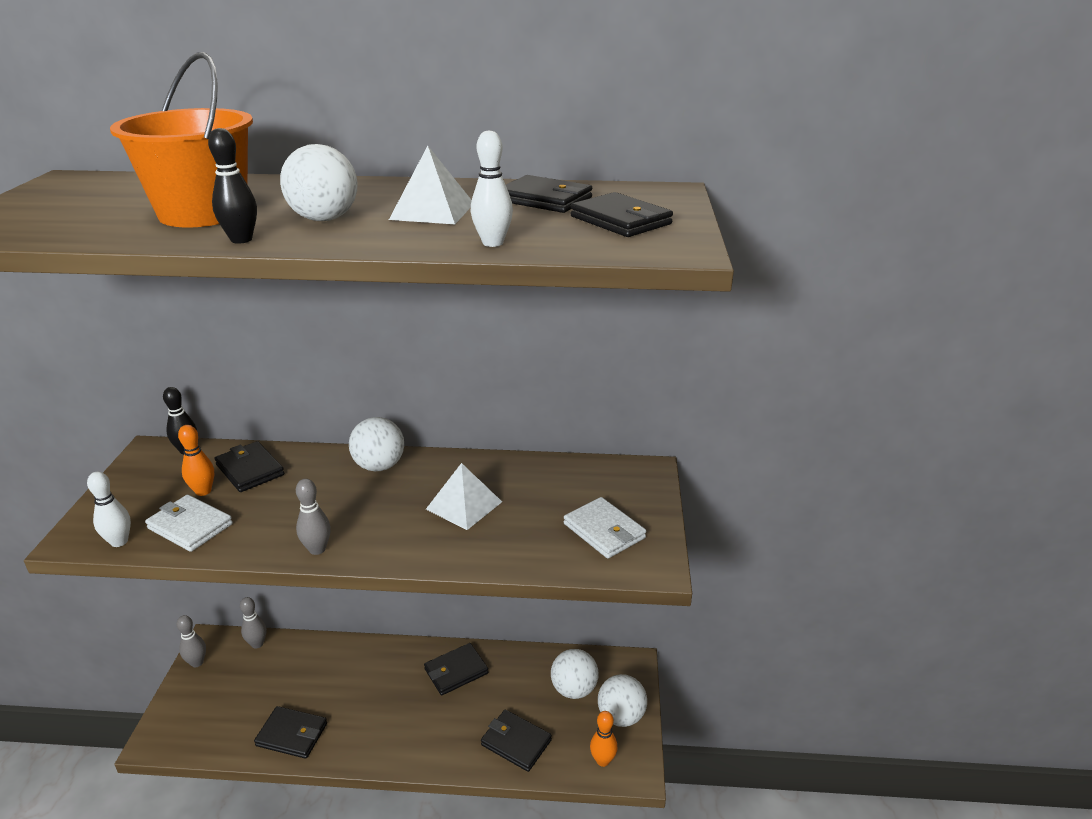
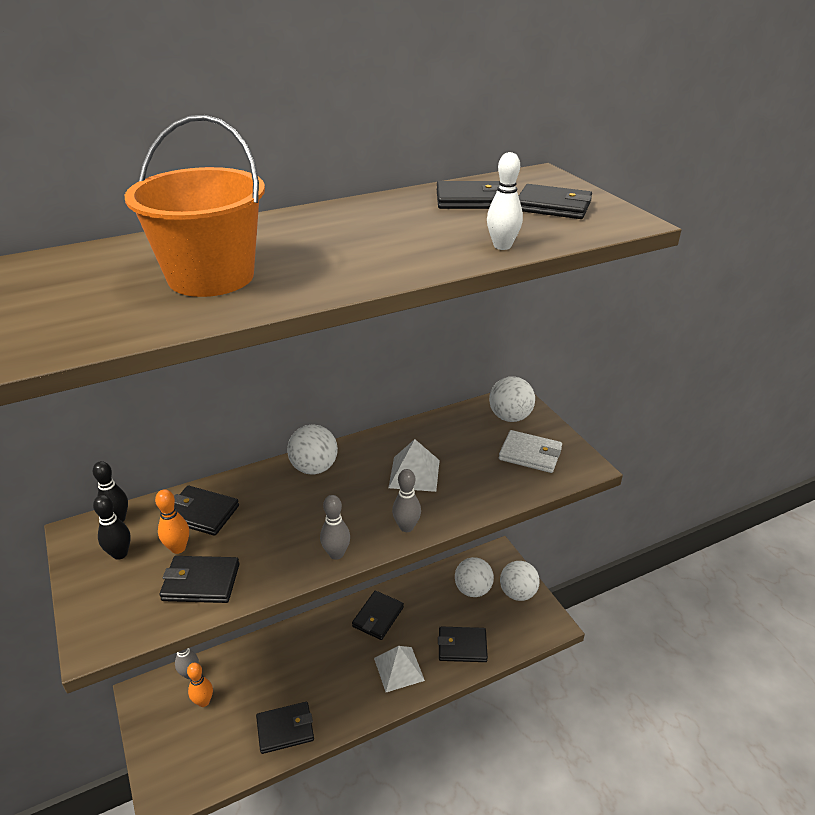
camera: 30 degrees left, 5 degrees up
(119, 541) = (146, 624): white bowling pin -> none
(190, 526) = (201, 582): white wallet -> black wallet
(197, 662) = (145, 716): grey bowling pin -> grey bowling pin (406, 527)
(241, 240) = (300, 293): black bowling pin -> black bowling pin (120, 554)
(324, 219) = (333, 256): white ball -> white ball (510, 417)
(432, 211) = (406, 229): white pyramid -> white pyramid (398, 669)
(602, 760) = (528, 629): orange bowling pin -> orange bowling pin (203, 701)

